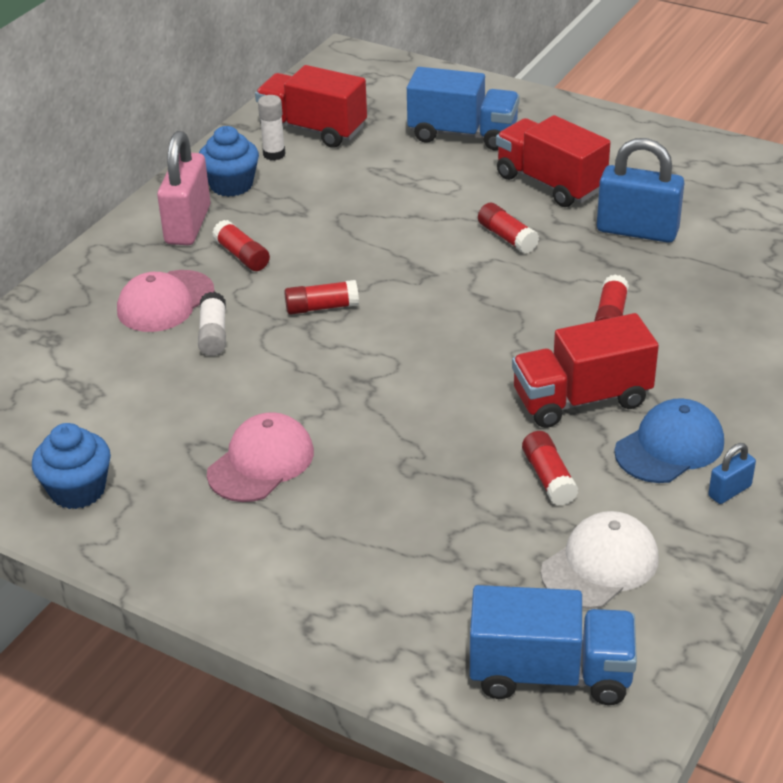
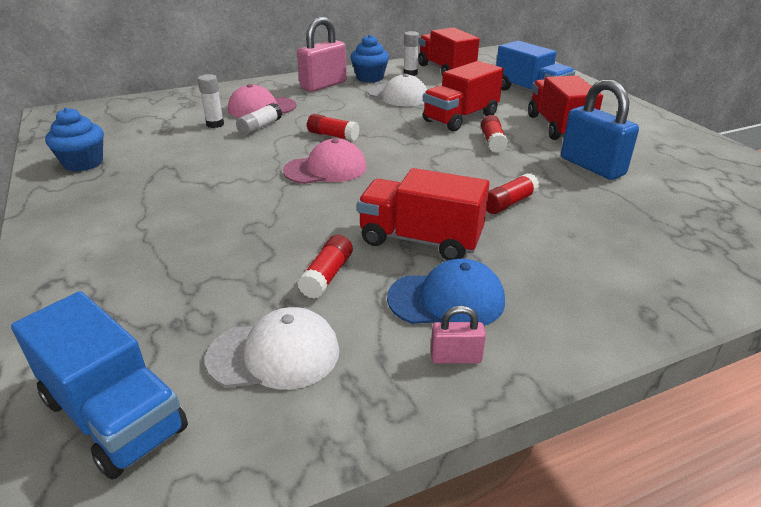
camera: 35 degrees right, 5 degrees down
(147, 356) = (215, 124): none -> white glue stick
(242, 256) = (329, 103): red glue stick -> none
(261, 462) = (181, 189): pink cap -> pink cap (326, 169)
(312, 205) = (398, 96): none -> white cap
(432, 214) = (460, 118): none -> red truck
(729, 491) = (456, 357): blue padlock -> pink padlock

